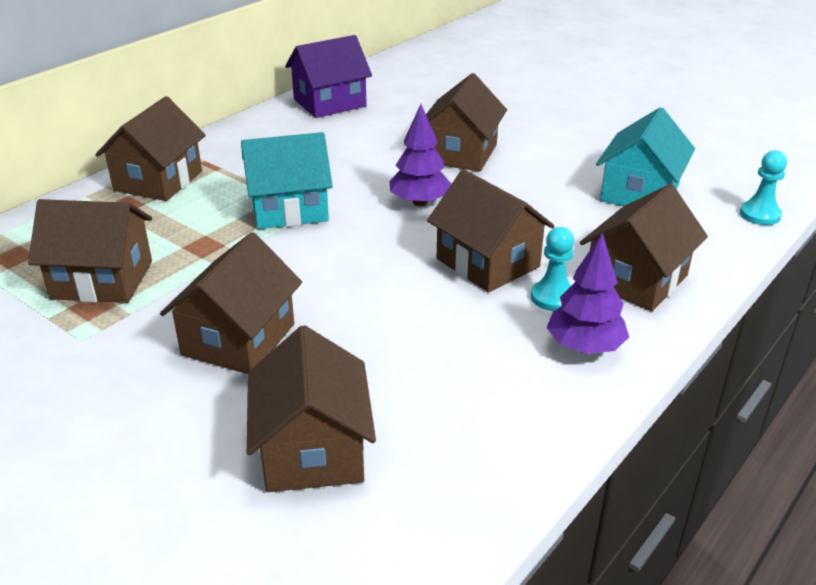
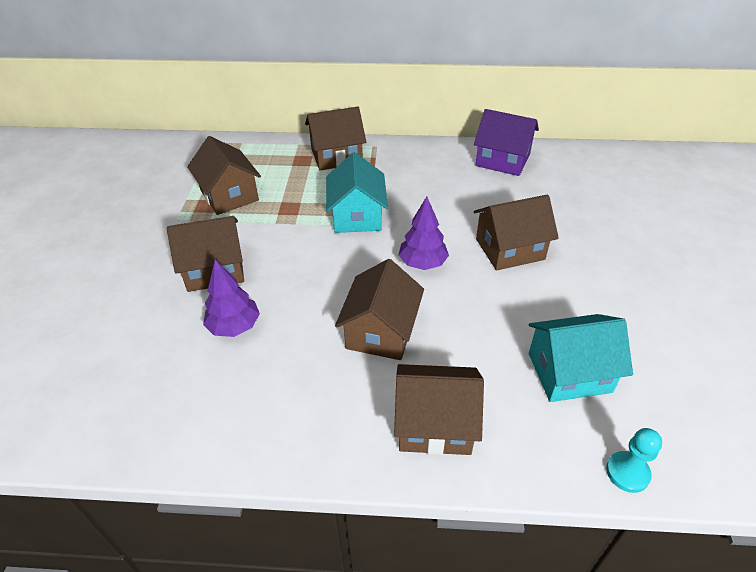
camera: 55 degrees right, 10 degrees up
(289, 209) = (357, 216): turquoise house -> turquoise house turned 45 degrees clockwise
(313, 450) = (140, 349): brown house -> none
(553, 297) = (368, 385): turquoise pawn -> none
(584, 347) = (322, 429): purple tree -> purple tree (234, 326)

